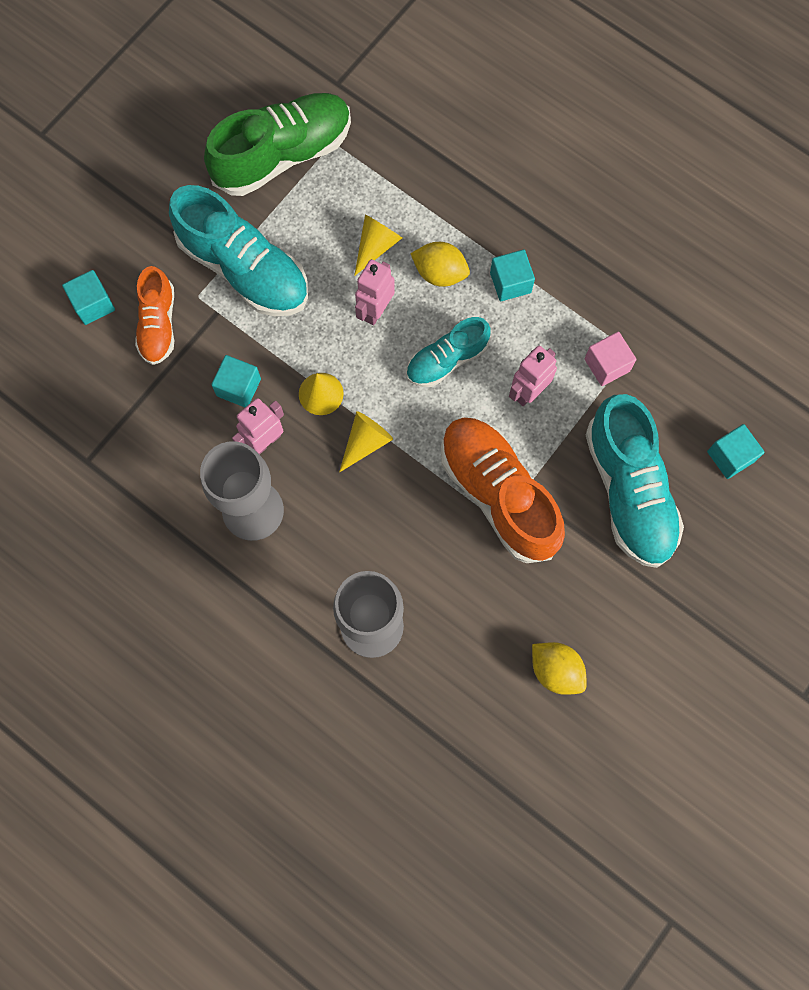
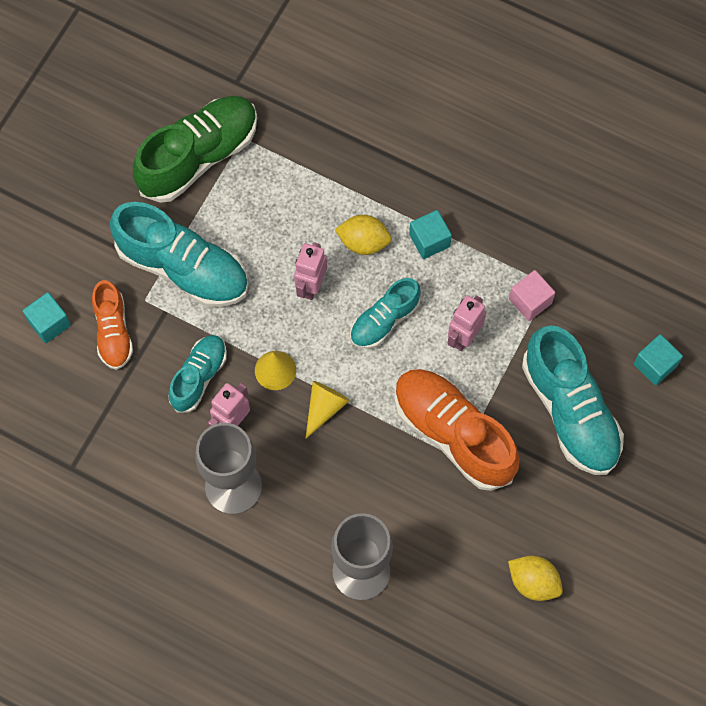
camera: 10 degrees left, 5 degrees down
(239, 387) = (199, 377): turquoise cube -> turquoise shoe
(376, 246) = (300, 227): yellow cone -> none

